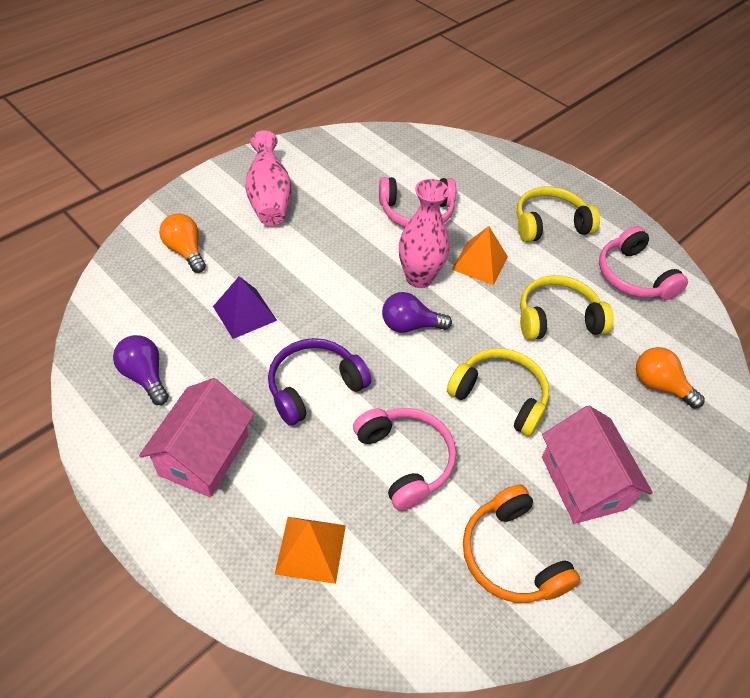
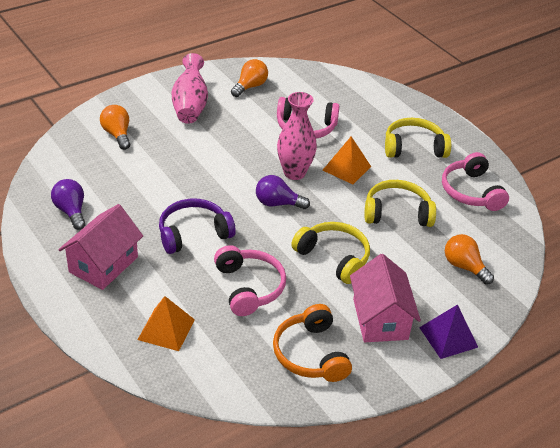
camera: 10 degrees right, 10 degrees down
(244, 313) = (153, 180): purple pyramid -> purple pyramid (448, 337)
(336, 164) = (250, 86): none -> orange light bulb

